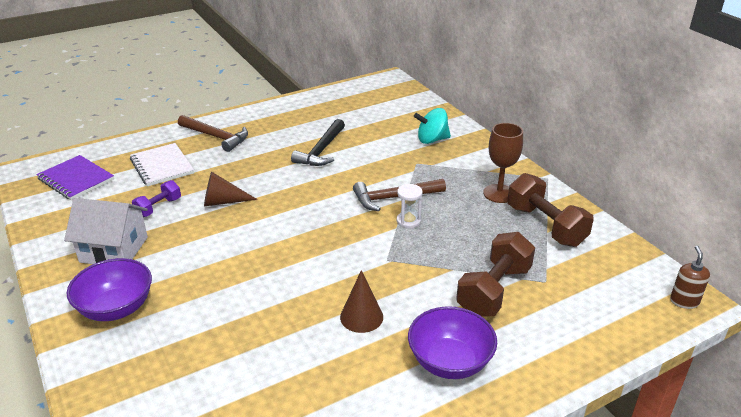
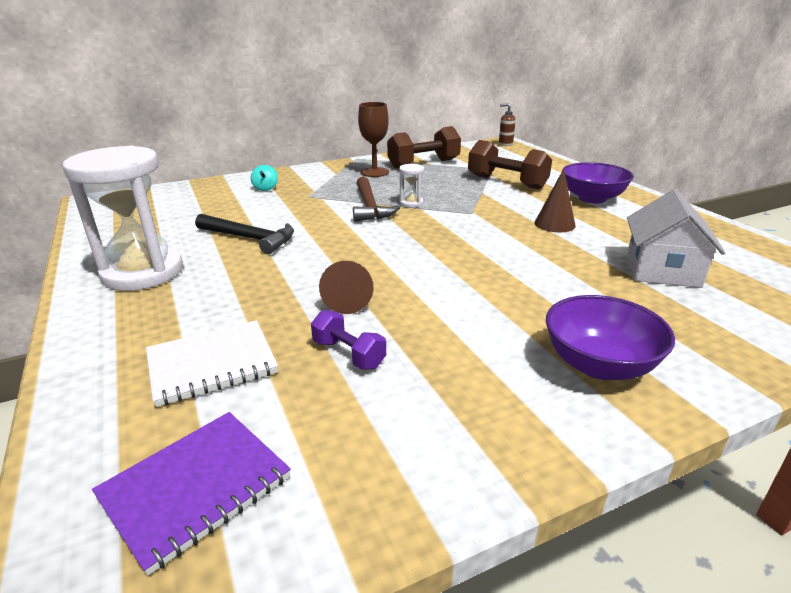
camera: 85 degrees left, 5 degrees down
(114, 249) = (463, 387): white house -> white house (662, 270)
(216, 137) = (144, 316): brown hammer -> none
(269, 124) = (143, 272): none -> white hourglass
(432, 140) = (265, 188): turquoise spinning top -> turquoise spinning top, size x0.63

